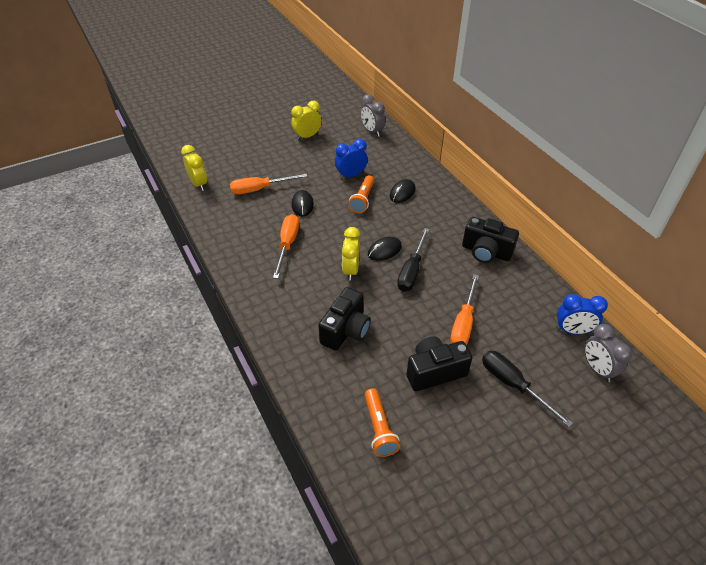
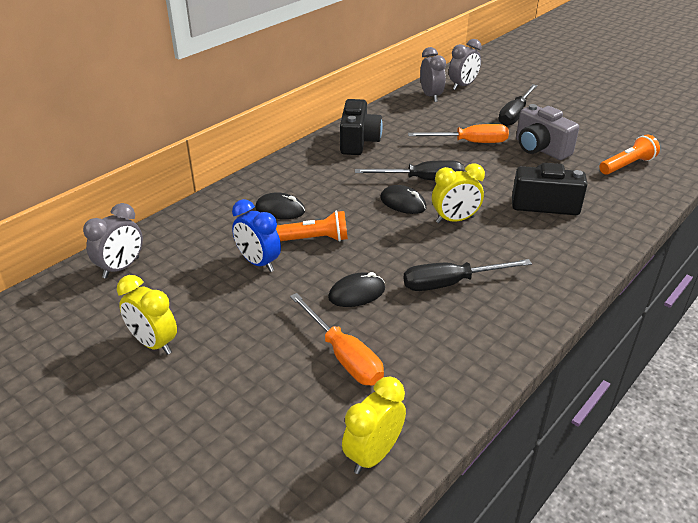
camera: 110 degrees left, 10 degrees down
(287, 244) = (451, 283): orange screwdriver -> black screwdriver
(434, 372) = (540, 149): black camera -> grey camera
(572, 331) = (431, 96): blue clock -> grey clock

